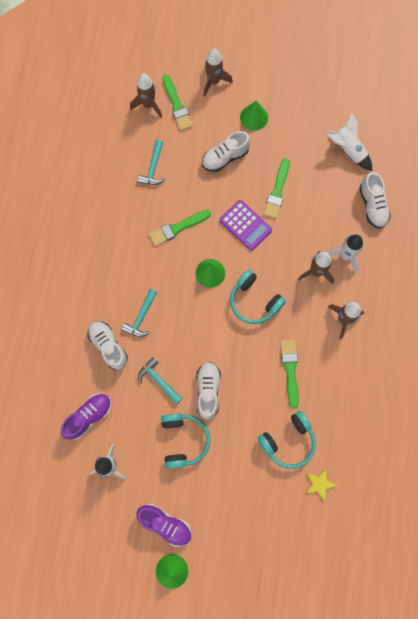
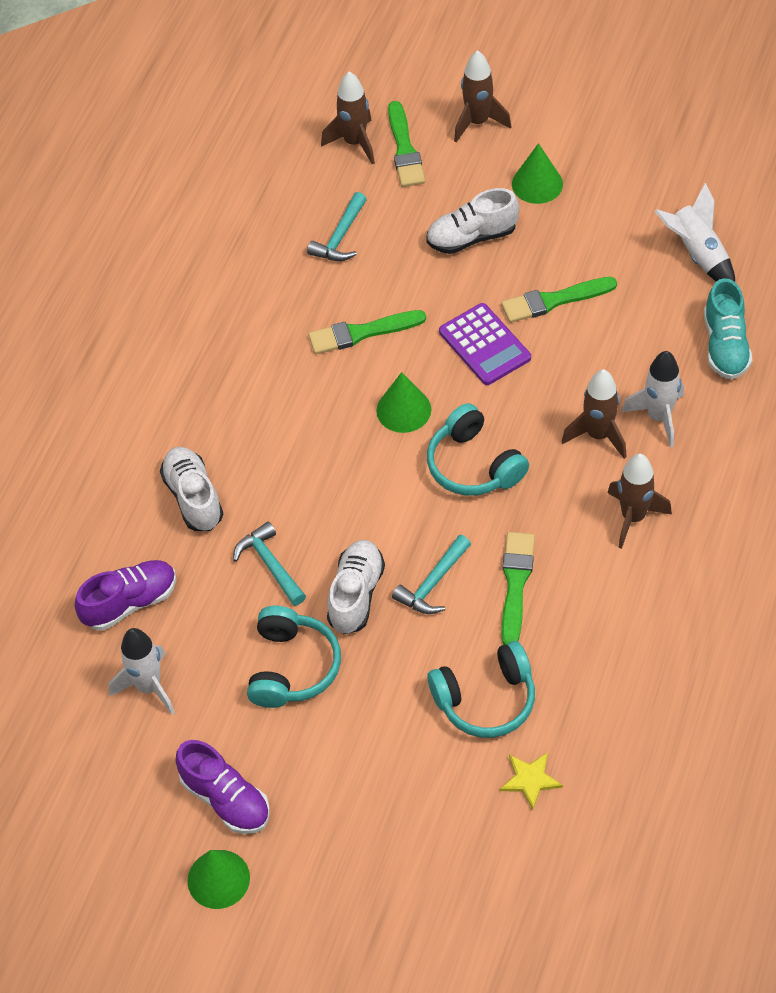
camera: 15 degrees right, 20 degrees down
(141, 317) = (263, 461): turquoise hammer -> turquoise hammer (433, 583)
(277, 191) = (554, 300): green brush -> green brush turned 45 degrees clockwise
(372, 206) = (725, 345): white shoe -> turquoise shoe

